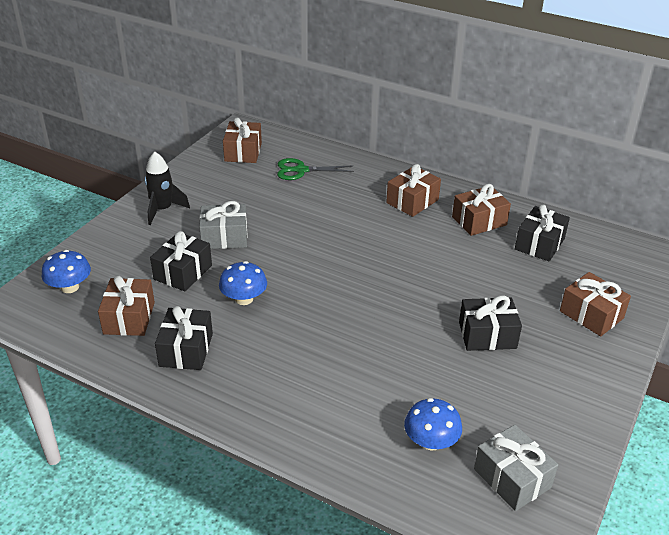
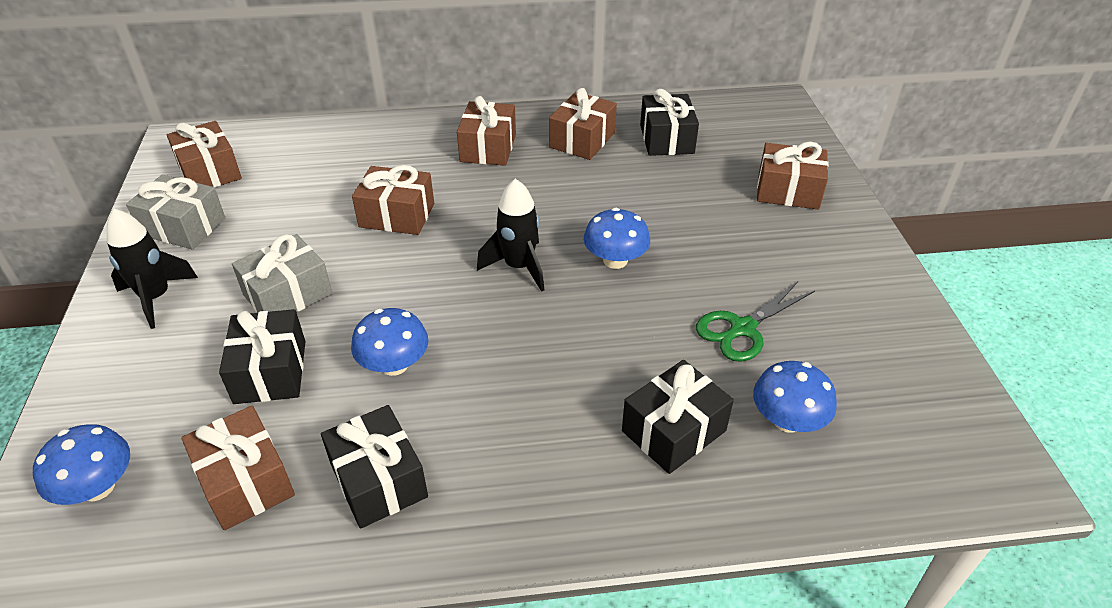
camera: 35 degrees left, 5 degrees up
(301, 170) = (314, 164): green scissors -> green scissors (742, 328)
(319, 219) = (397, 215): none -> brown gift
(360, 280) = (519, 267): none -> black rocket
(422, 303) = (615, 260): none -> blue mushroom
(487, 335) = (717, 263): black gift -> black gift (674, 431)
(512, 478) = (903, 411): grey gift -> grey gift (183, 227)

